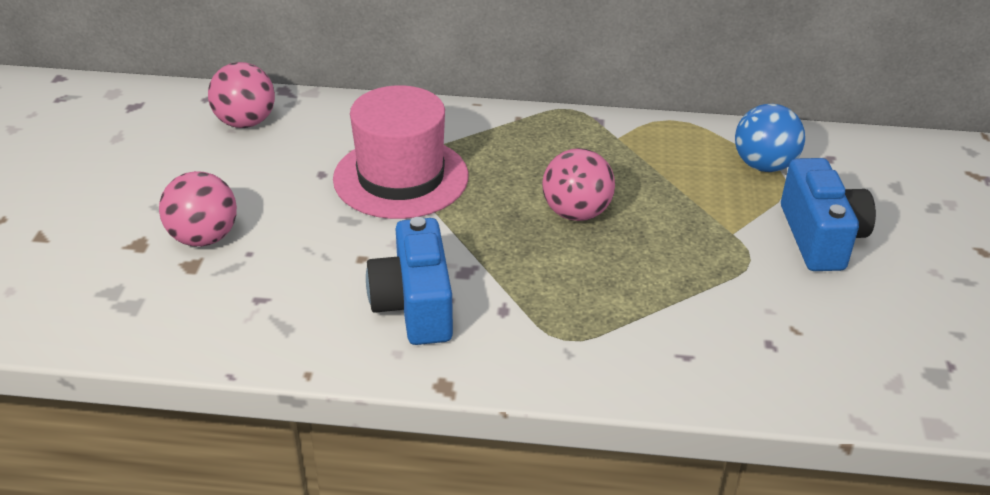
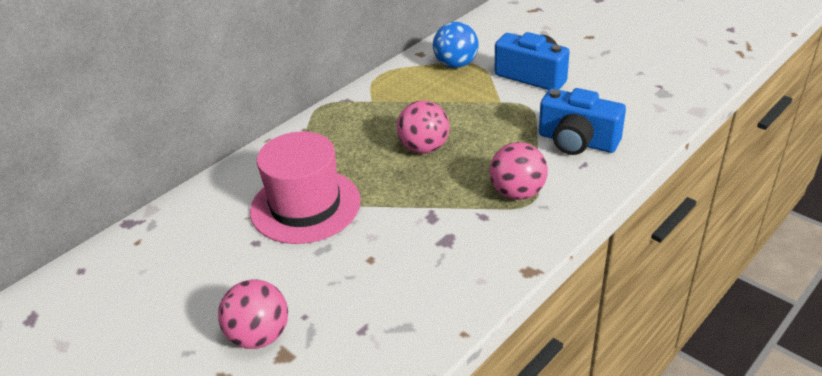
camera: 50 degrees left, 0 degrees up
(245, 122) = (143, 259): pink ball -> pink ball (517, 193)
(414, 305) = (443, 253): blue camera -> blue camera (577, 141)

